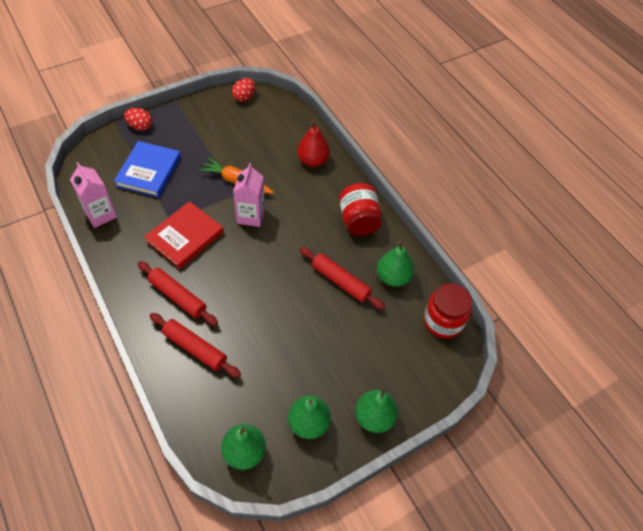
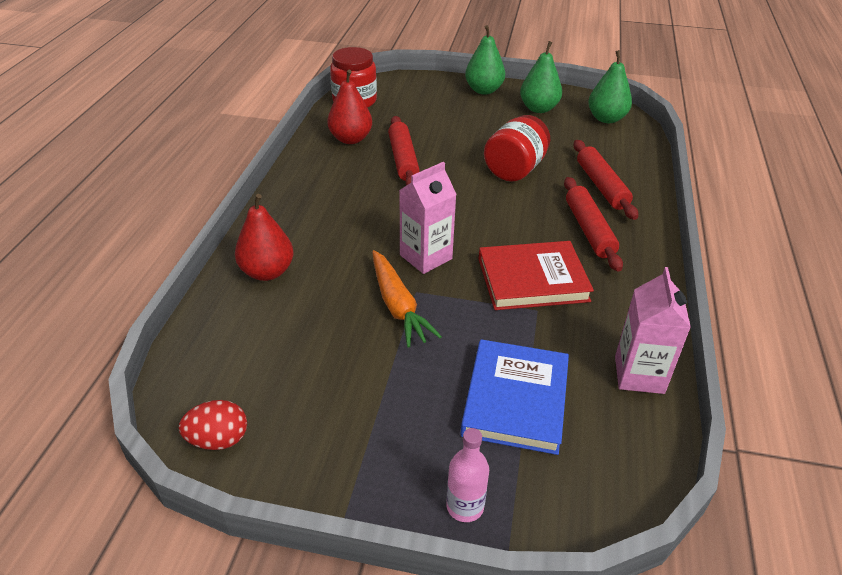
camera: 135 degrees left, 15 degrees down
(140, 126) = (465, 506): red egg -> pink bottle
(149, 171) = (515, 399): blue book -> blue book turned 45 degrees counterclockwise
(358, 221) = (313, 189): red jar -> red jar (515, 169)
(393, 277) = (350, 139): green pear -> red pear

